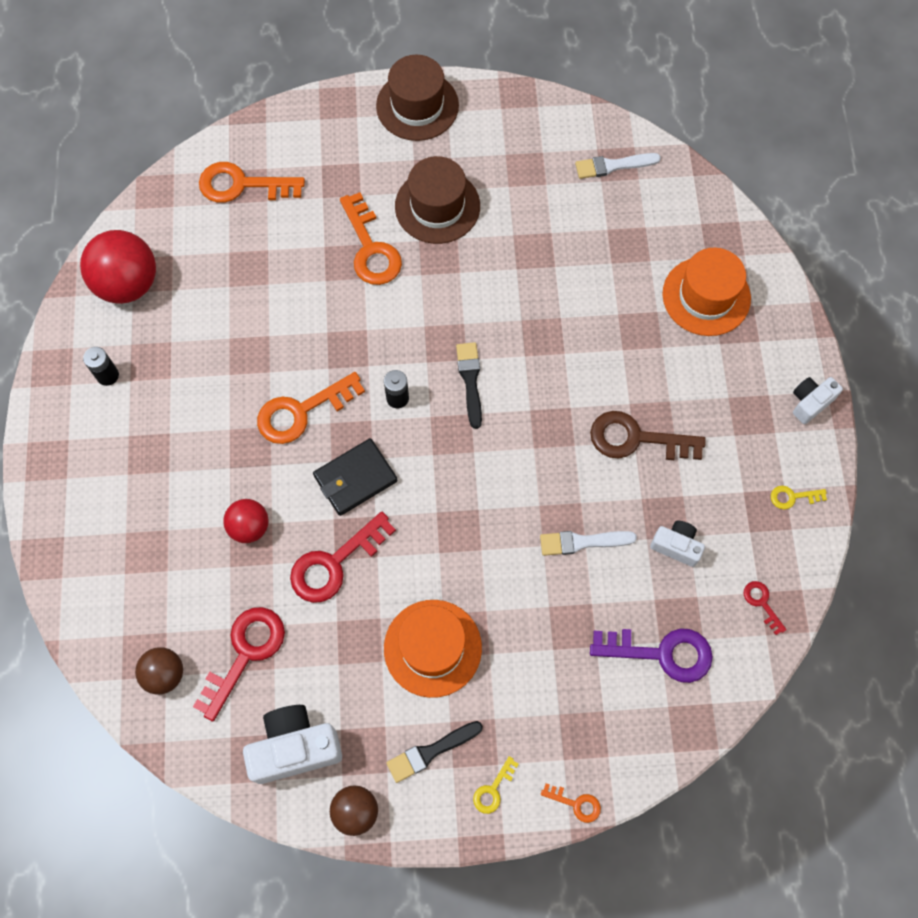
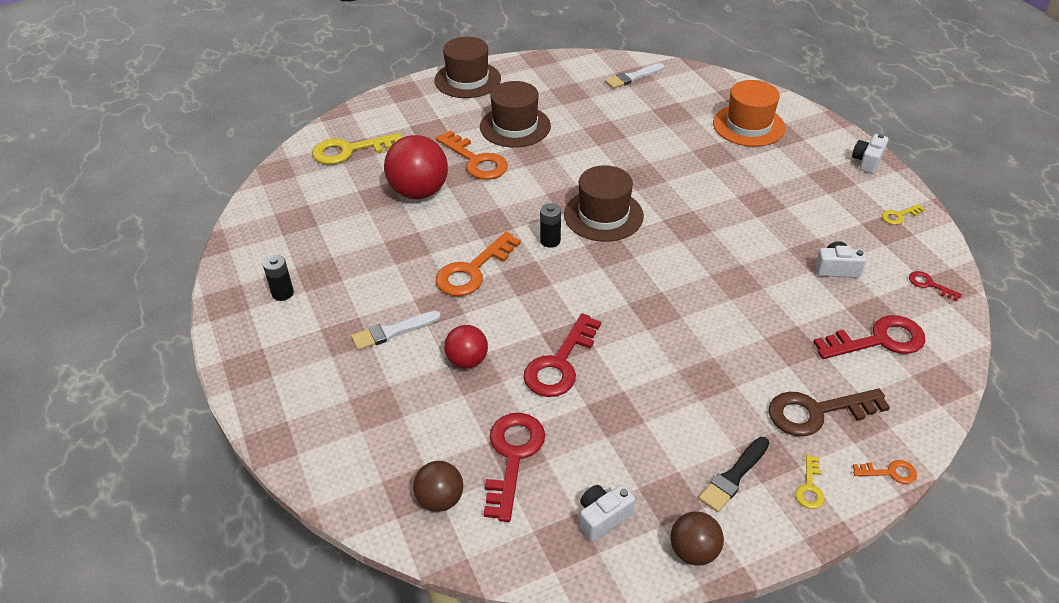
camera: 20 degrees left, 25 degrees down
(128, 284) = (276, 230): red ball -> red ball (419, 192)
(242, 185) = (349, 150): orange key -> yellow key
(295, 748) = (603, 517): white camera -> white camera, size x0.58
(355, 478) = (544, 301): black wallet -> none
(432, 648) = (684, 397): orange hat -> none
(470, 381) = (603, 215): black brush -> brown hat
(582, 542) = (761, 288): white brush -> white brush (392, 331)
(636, 439) = (757, 214): brown key -> brown key (816, 412)
(662, 653) = (878, 340): purple key -> red key

